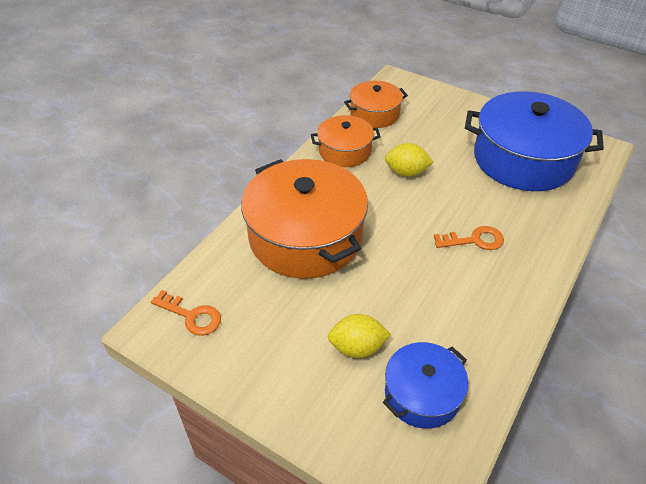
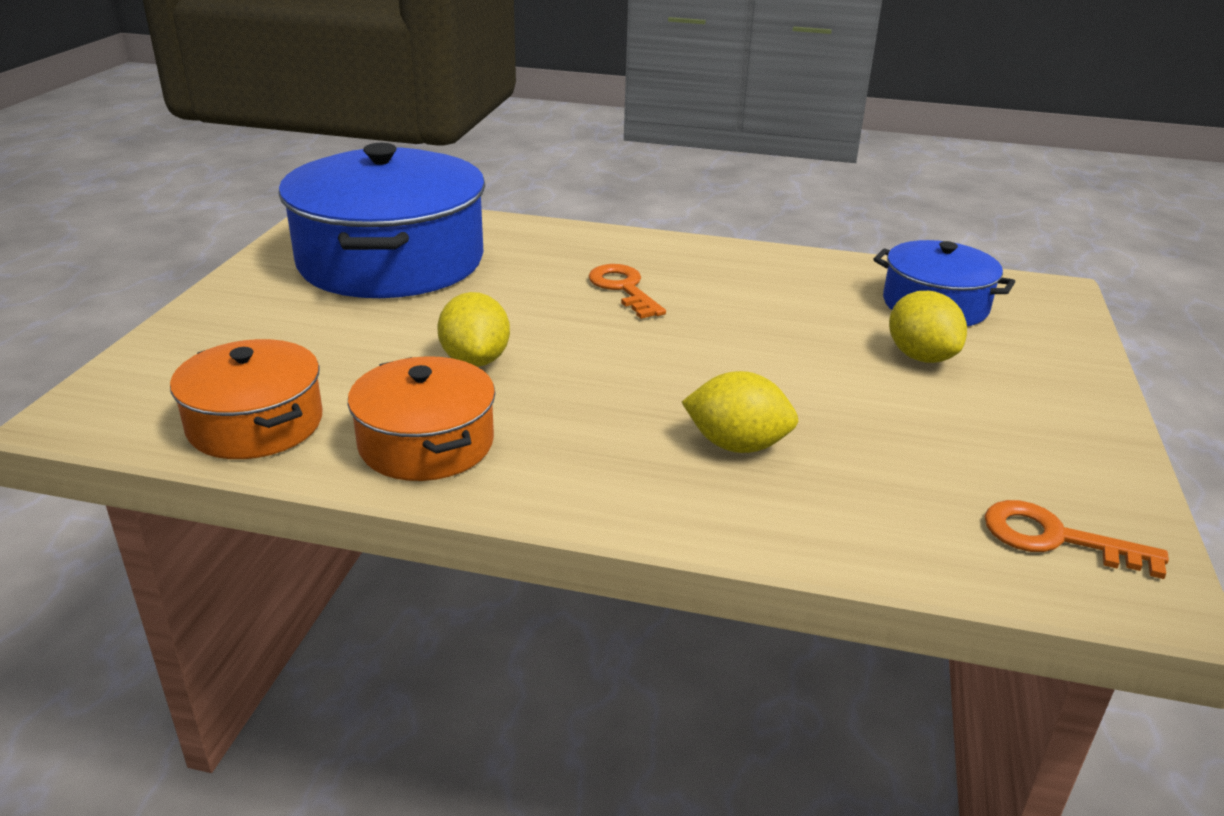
camera: 110 degrees left, 15 degrees down
(191, 316) = (1056, 539): orange key -> orange key turned 75 degrees counterclockwise
(305, 236) = (737, 445): orange pot -> yellow lemon

